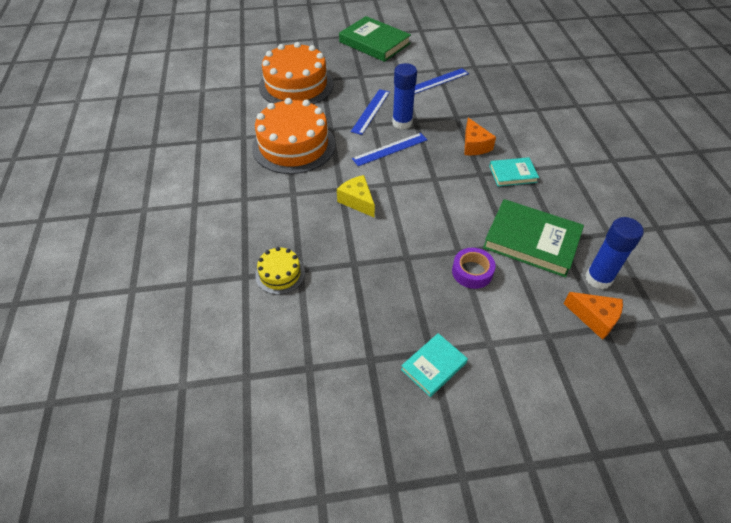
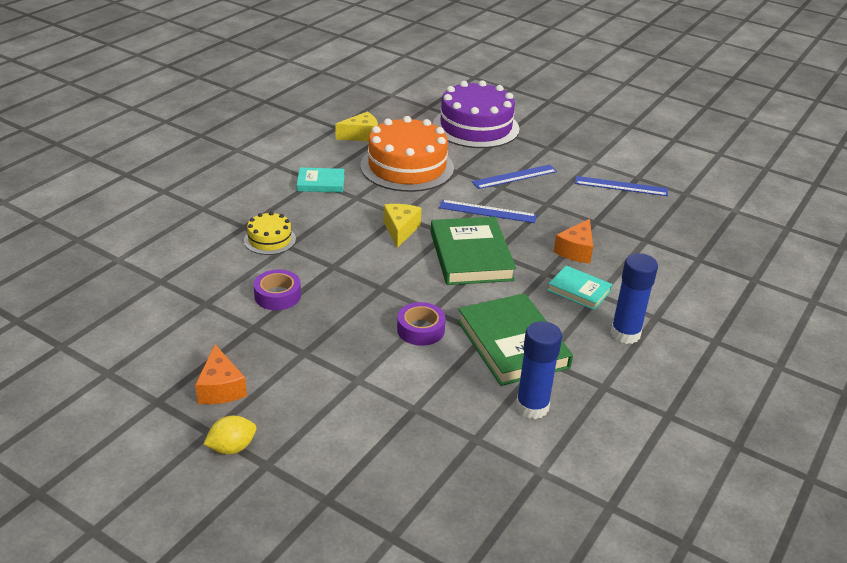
camera: 40 degrees right, 15 degrees down
(227, 138) = (361, 135): none -> yellow cheese
(296, 85) = (476, 127): orange cake -> purple cake
(350, 318) = (277, 295): none -> purple tape
(374, 43) = (605, 128): green book -> green book (471, 256)
(402, 123) = (531, 199): blue glue stick -> blue glue stick (625, 334)
(433, 366) = (292, 362): turquoise book -> turquoise book (321, 183)
(493, 474) = (232, 448): none -> yellow lemon
(595, 318) = (479, 427): orange cheese -> orange cheese (220, 388)

